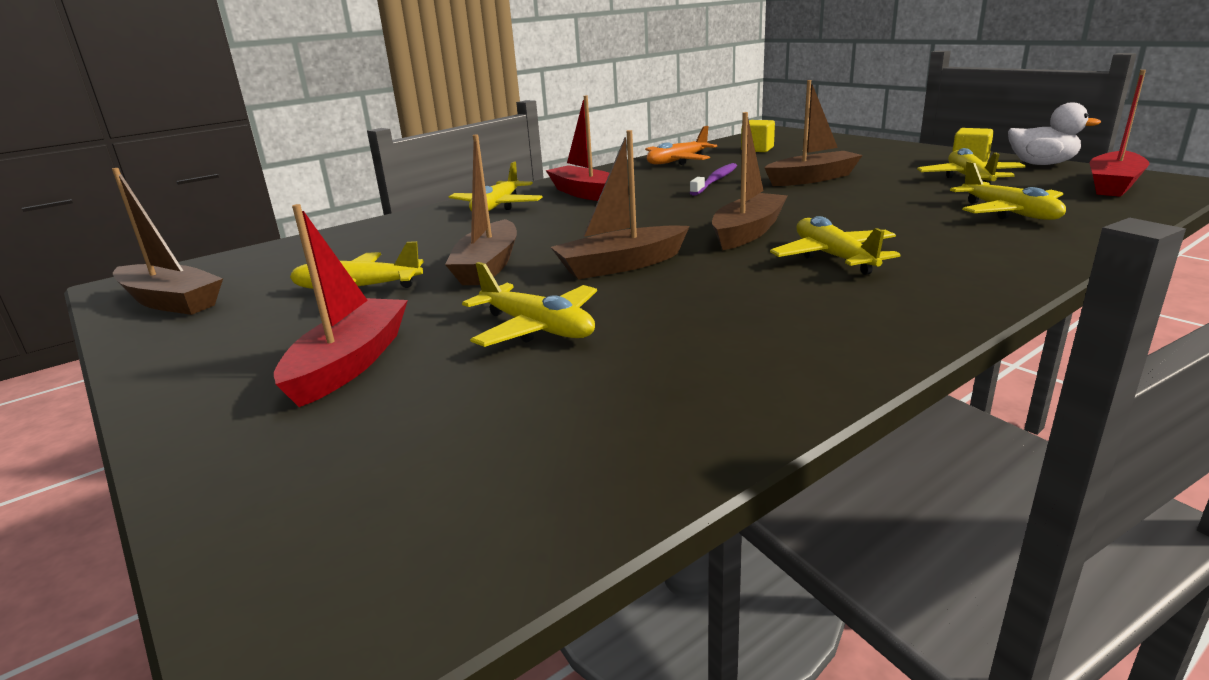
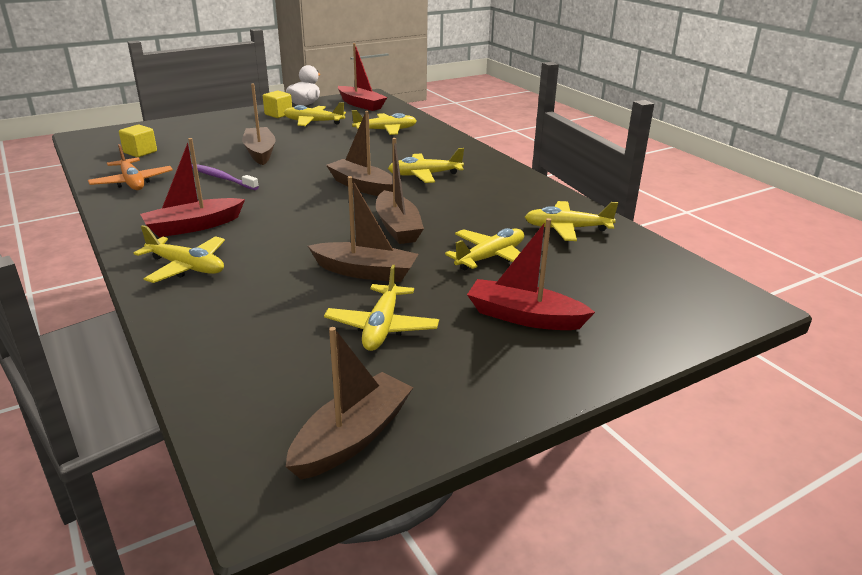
camera: 85 degrees left, 5 degrees up
(677, 385) = (567, 228): none -> yellow plane

